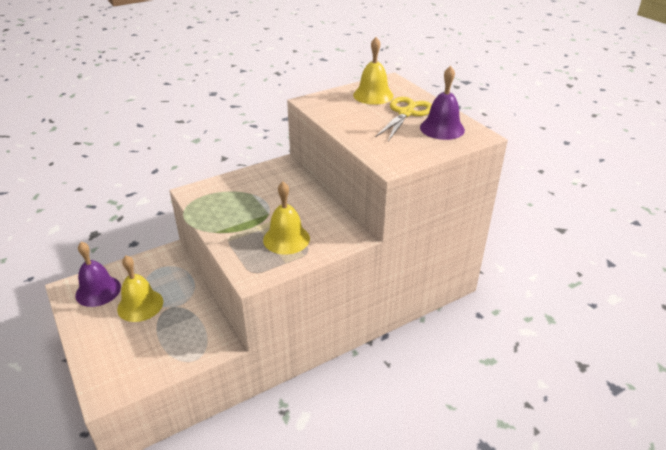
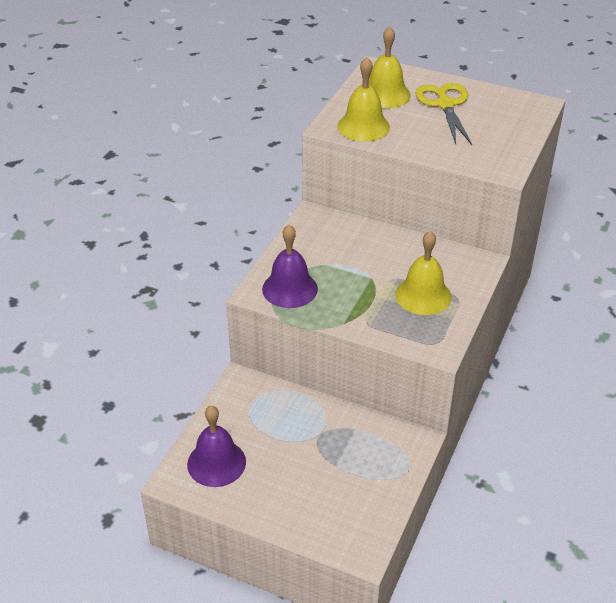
camera: 35 degrees left, 5 degrees up
(140, 305) = (284, 451): yellow bell -> yellow bell (363, 126)
(442, 128) = (499, 110): purple bell -> purple bell (290, 289)

